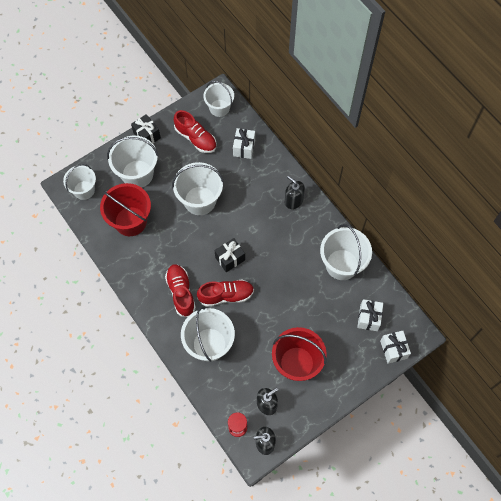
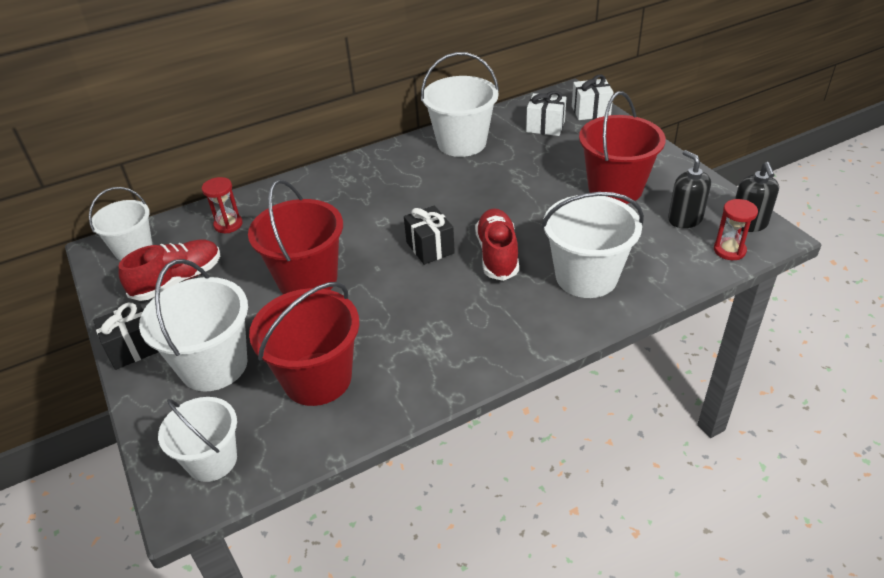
camera: 80 degrees left, 25 degrees down
(181, 292) = (485, 309): red shoe -> none
(200, 200) = (307, 279): white bucket -> red bucket
(244, 148) = (228, 224): white gift -> red hourglass
(293, 201) = (346, 179): black soap dispenser -> none

